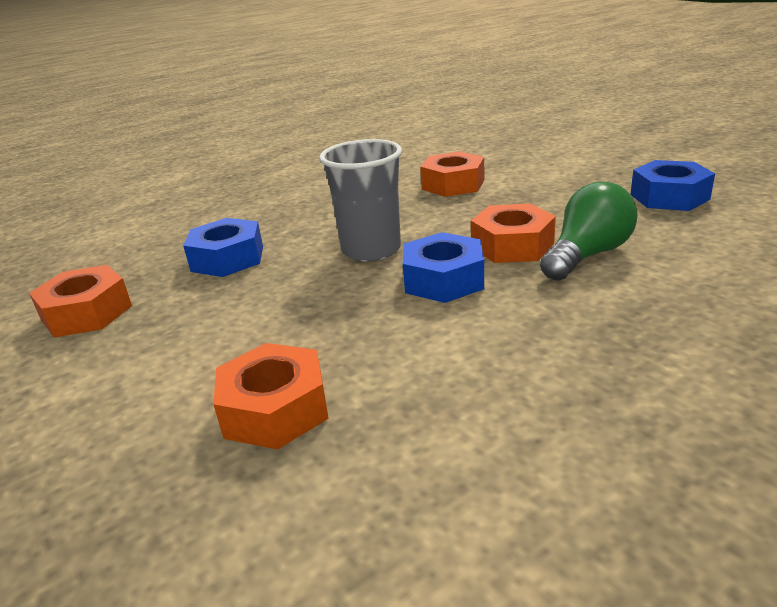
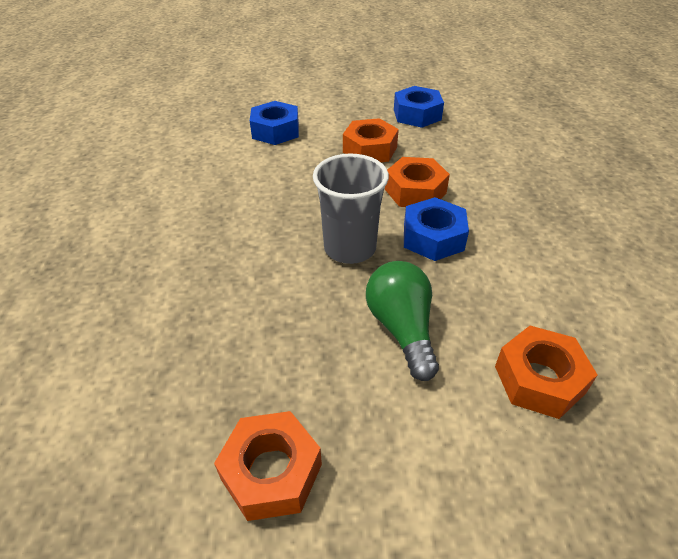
camera: 60 degrees left, 15 degrees up
(227, 259) = (266, 332): blue nut -> blue nut (275, 131)
(453, 184) = (284, 166): orange nut -> orange nut (370, 149)
(587, 255) = (458, 174): green light bulb -> green light bulb (402, 328)

